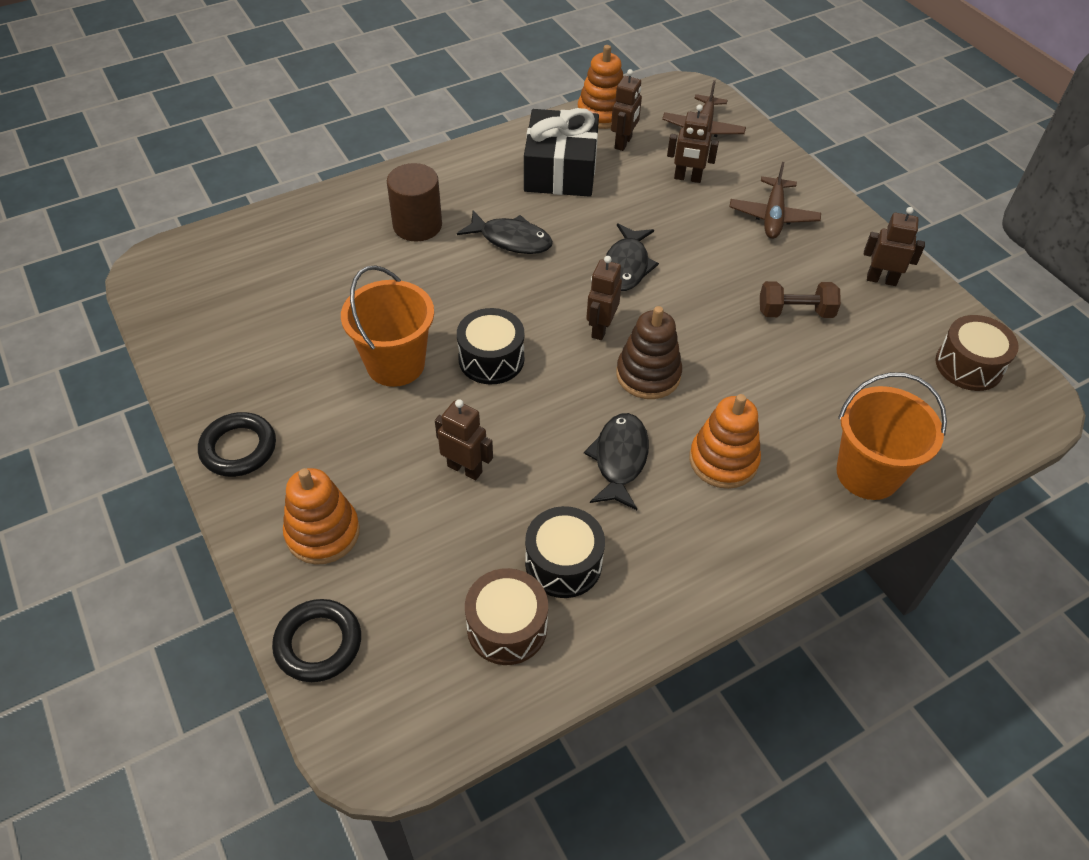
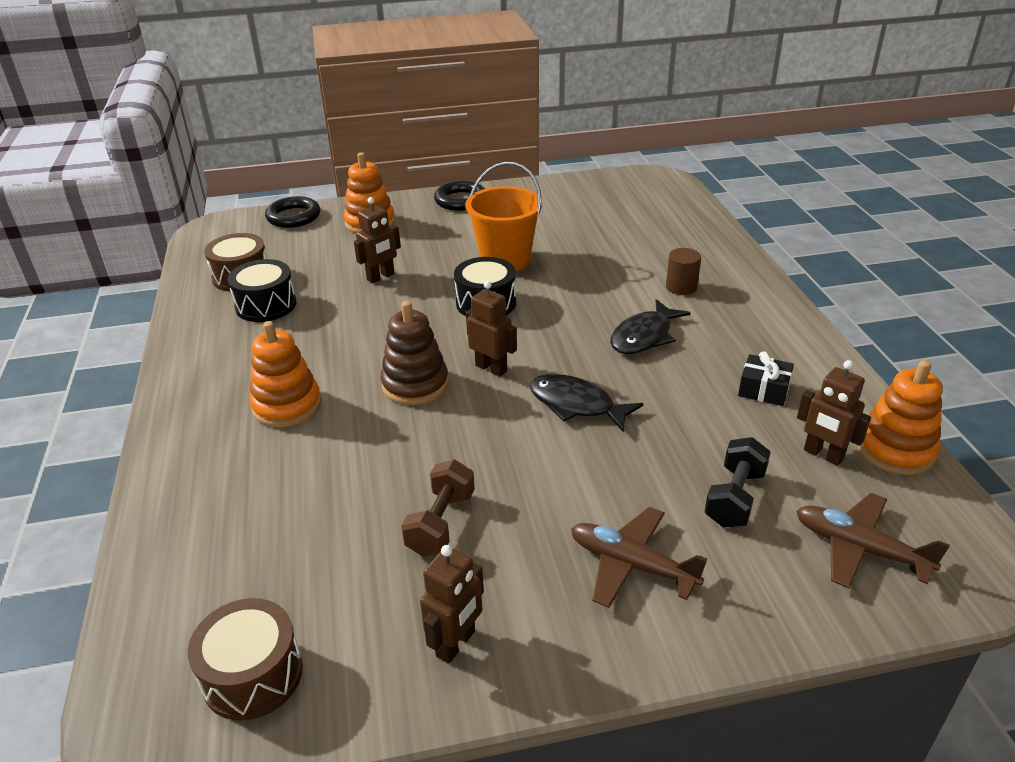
camera: 110 degrees right, 15 degrees down
(417, 225) = (681, 287): brown cylinder -> brown cylinder, size x0.62
(560, 170) = (763, 390): black gift -> black gift, size x0.46
(619, 459) = (334, 348): black fish -> none
(687, 178) = (734, 498): brown robot -> black dumbbell
(867, 473) = (193, 500): orange bucket -> none

